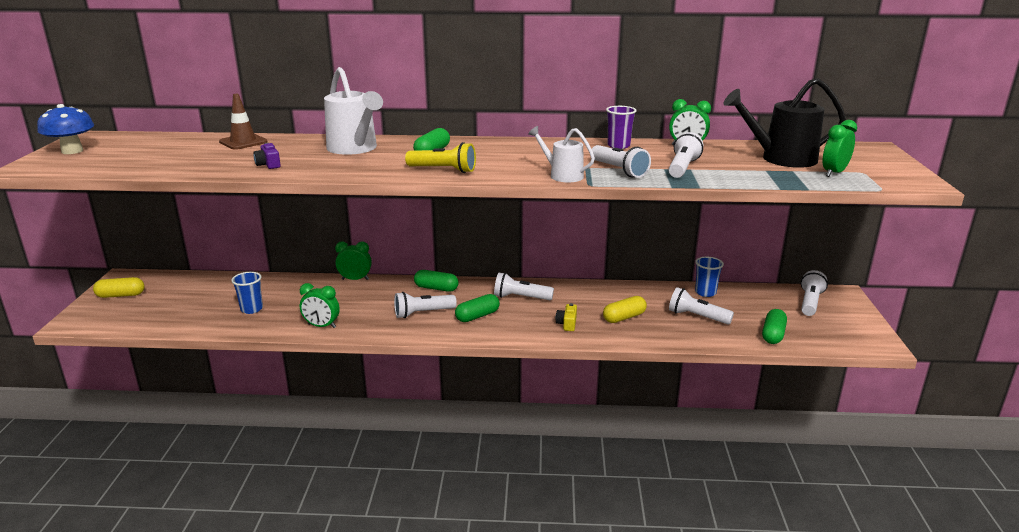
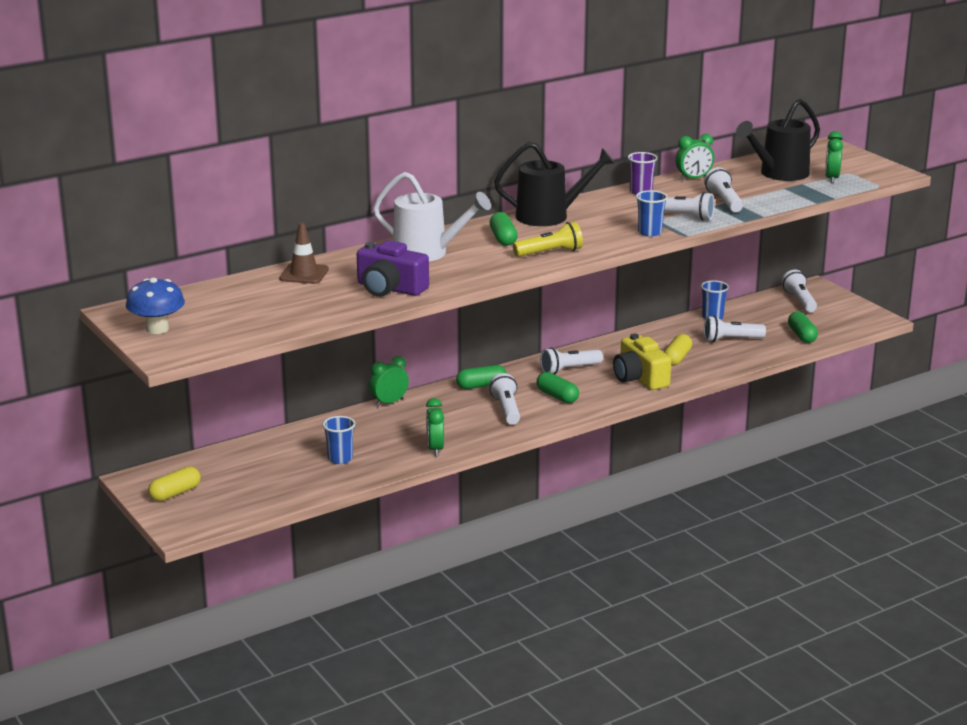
camera: 35 degrees left, 0 degrees up
(268, 164) = (390, 288): purple camera -> purple camera, size x2.10
(321, 326) = (435, 449): green clock -> green clock turned 105 degrees clockwise
(423, 313) = (506, 409): white flashlight -> white flashlight turned 135 degrees clockwise
(477, 316) = (557, 396): green capsule -> green capsule turned 60 degrees counterclockwise
(504, 146) = (550, 216): none -> black watering can
(562, 175) = (650, 232): white watering can -> blue cup
(567, 324) = (639, 378): yellow camera -> yellow camera, size x2.10

